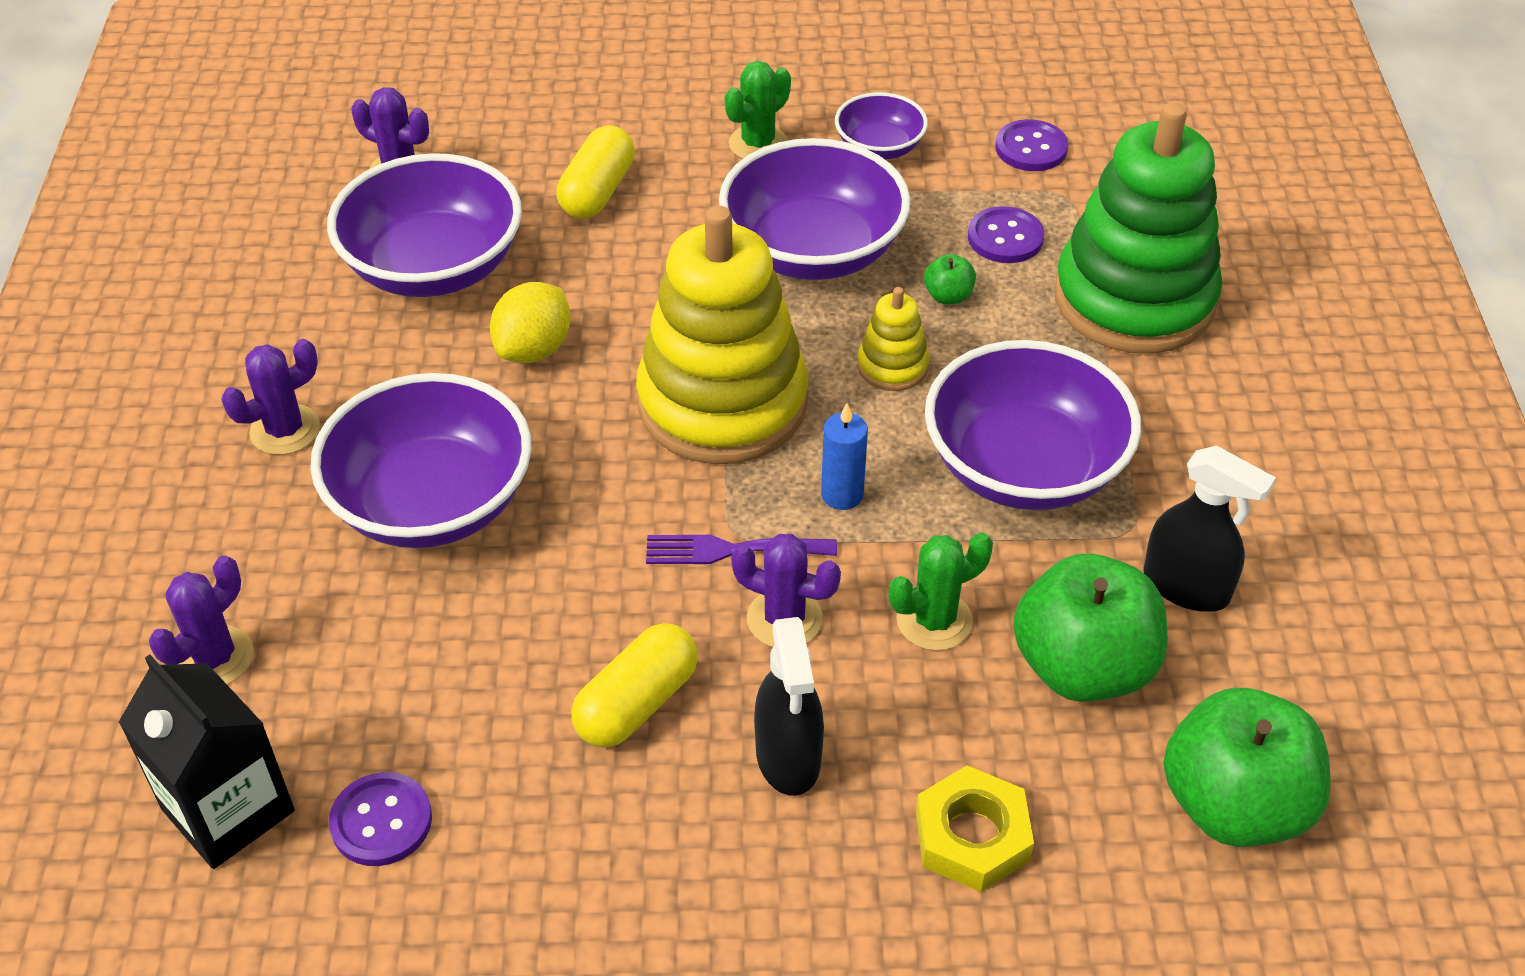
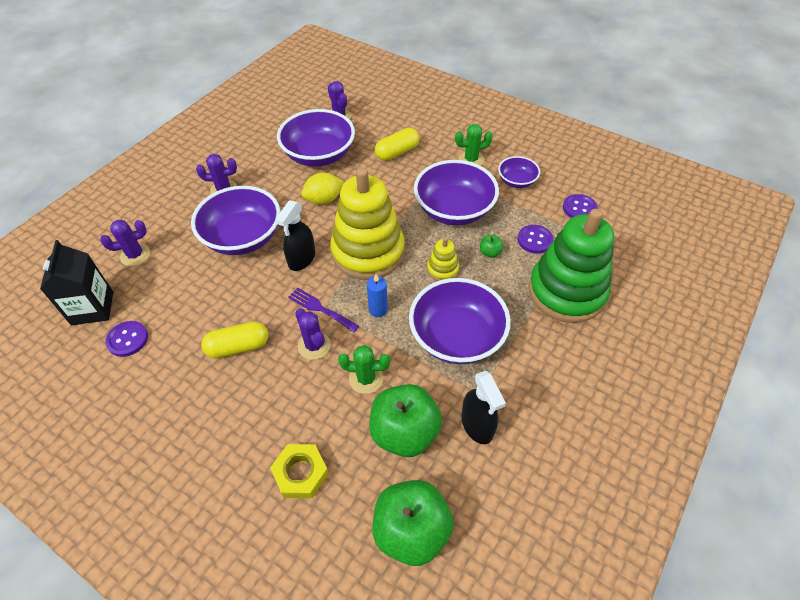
camera: 35 degrees right, 5 degrees up
(788, 757) = (267, 399): black spray bottle -> black spray bottle (301, 259)

